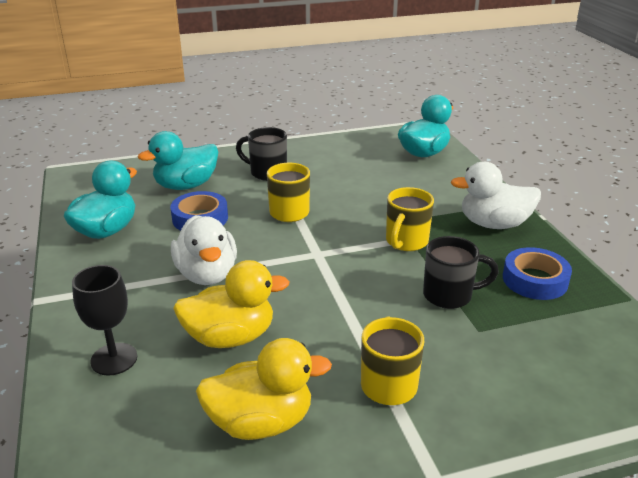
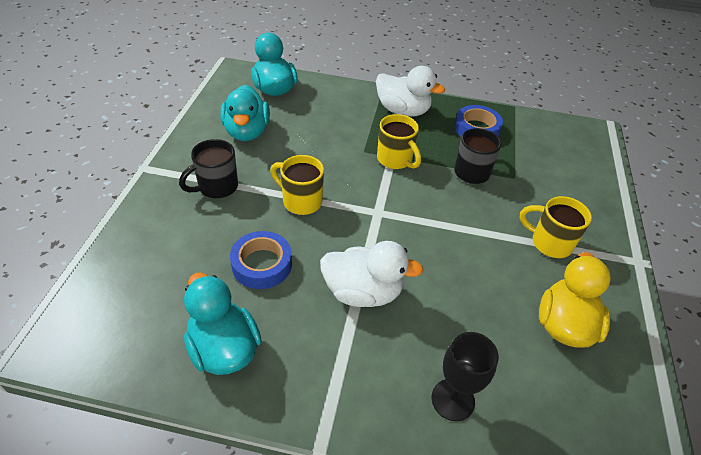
camera: 65 degrees left, 15 degrees up
(186, 186) = (185, 253): turquoise duck -> turquoise duck (247, 132)
(230, 337) = (461, 308): yellow duck -> none
(494, 224) = (402, 111): white duck -> white duck turned 90 degrees counterclockwise

